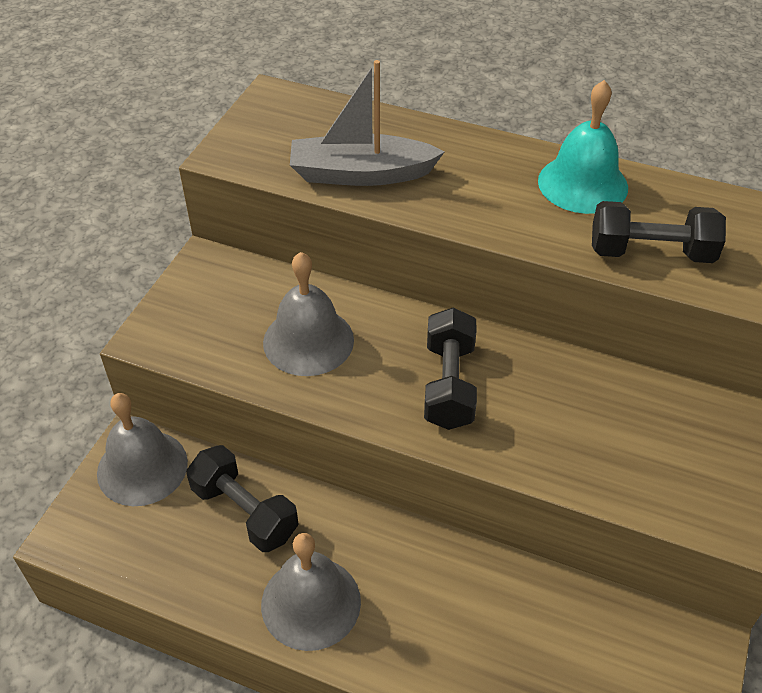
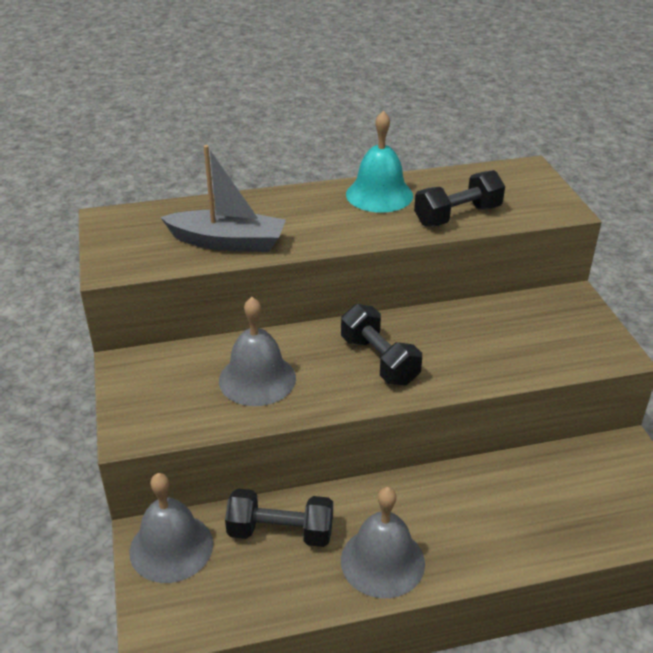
camera: 35 degrees left, 10 degrees down
(360, 174) = (228, 242): grey boat -> grey boat turned 135 degrees counterclockwise

